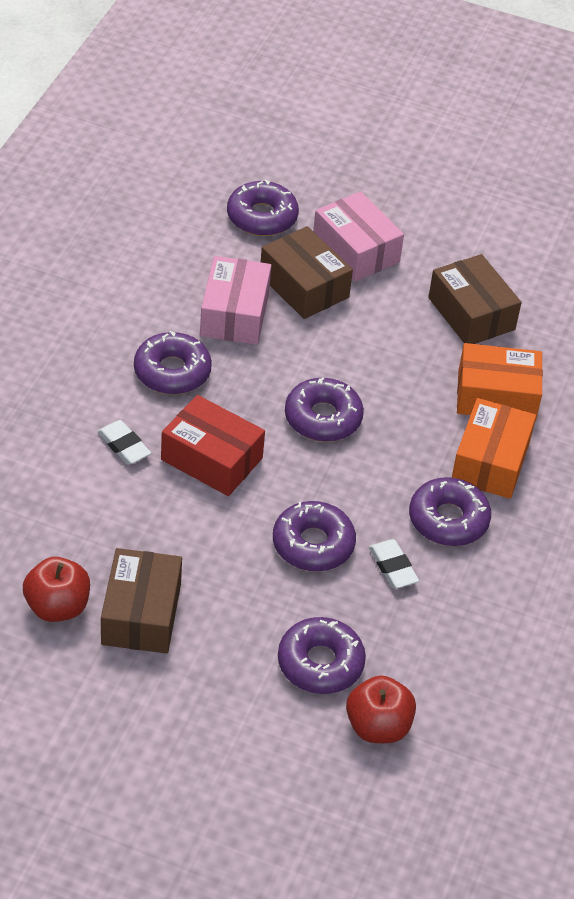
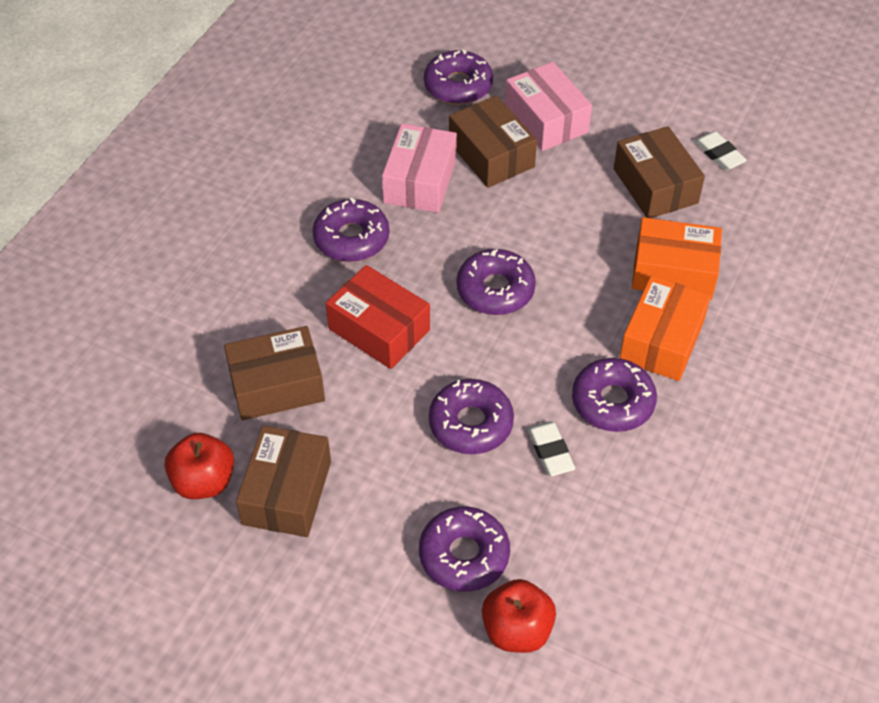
camera: 10 degrees right, 5 degrees up
(116, 515) = (276, 385): none -> brown box
(124, 445) = (294, 313): white eraser -> white eraser (719, 154)

